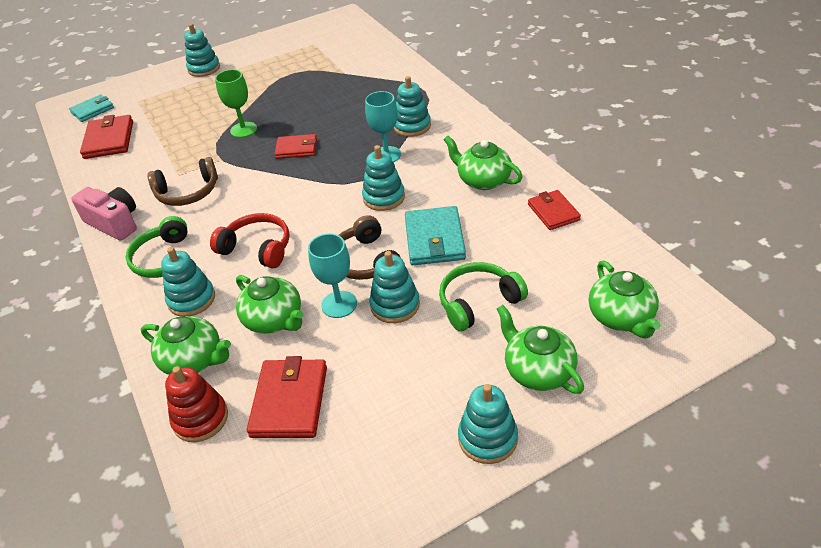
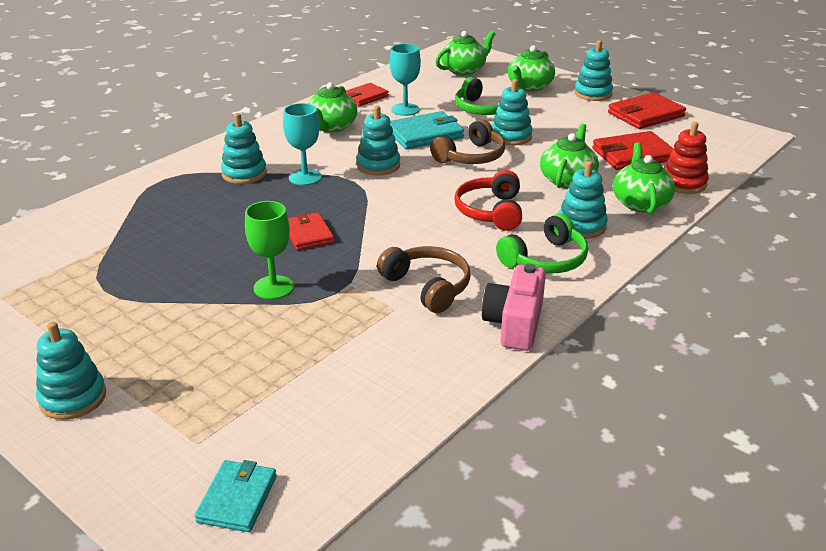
camera: 115 degrees left, 10 degrees down
(92, 110) = (237, 499): turquoise wallet -> turquoise wallet turned 75 degrees clockwise
(109, 140) = (333, 421): red wallet -> red wallet (645, 115)
(339, 304) = (528, 157): turquoise goblet -> turquoise goblet (405, 109)

